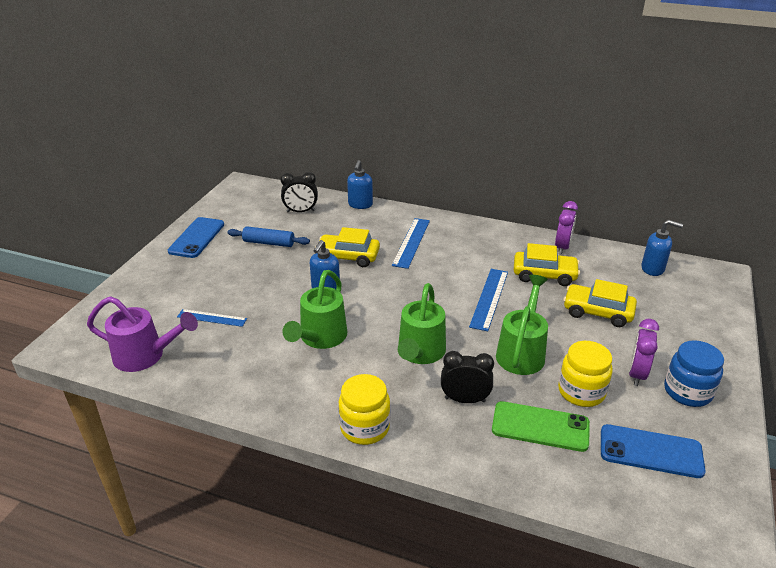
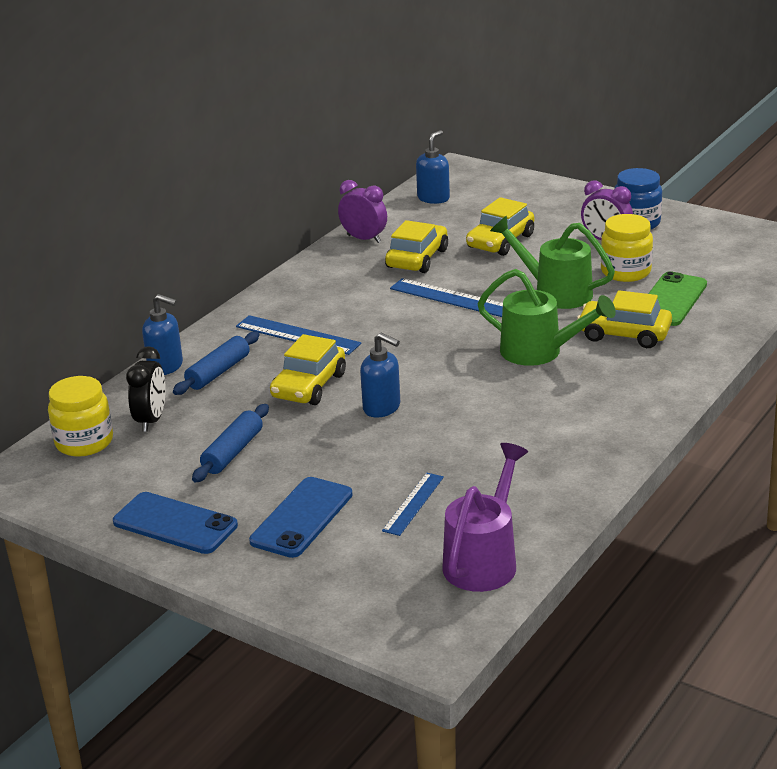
camera: 75 degrees left, 5 degrees down
(320, 338) = (489, 417): green watering can -> none
(358, 222) = (218, 372): none -> blue rolling pin
(365, 427) = (656, 396): yellow jar -> yellow jar (84, 442)
(465, 399) = (624, 334): black clock -> yellow car
(650, 451) = (710, 255): blue phone -> blue phone (302, 518)

